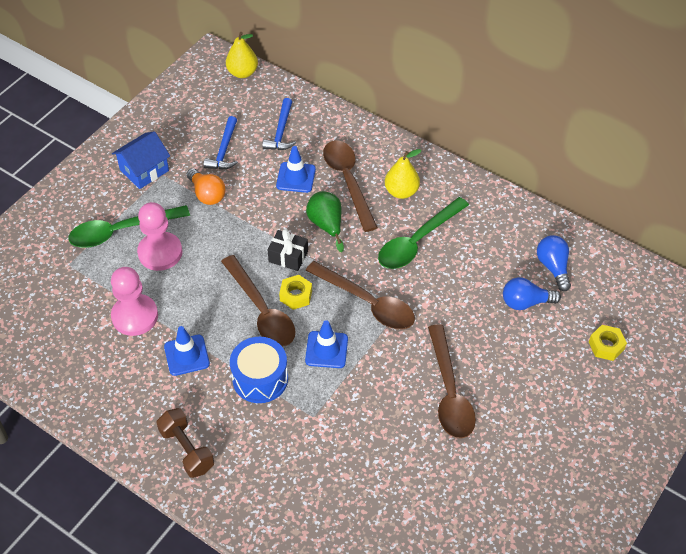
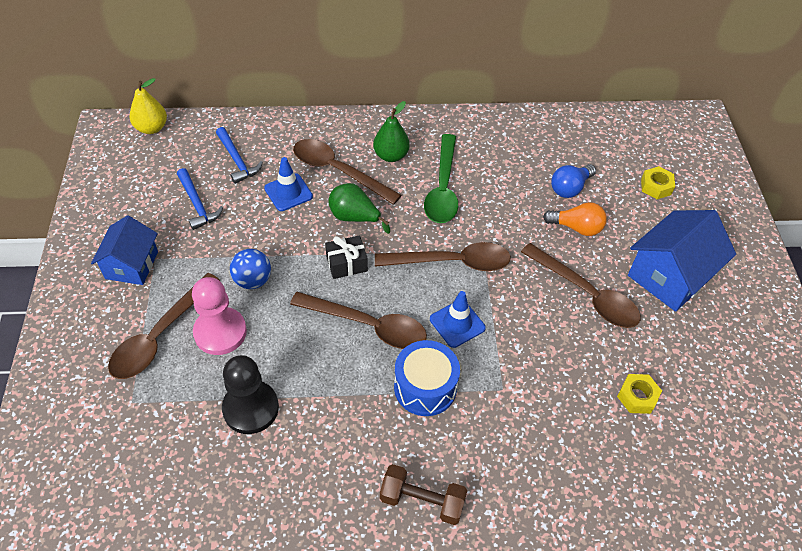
camera: 40 degrees left, 0 degrees up
(121, 231) = (160, 335): green spoon -> brown spoon
(135, 316) = (250, 408): pink pawn -> black pawn
(186, 355) = (337, 412): blue traffic cone -> none
(207, 194) = (217, 252): orange light bulb -> orange light bulb (576, 227)
(212, 229) = (253, 280): none -> blue ball
(296, 295) = (386, 293): yellow nut -> yellow nut (637, 397)
(401, 192) = (391, 156): yellow pear -> green pear
(536, 423) = (669, 276): none -> blue house
(553, 267) = (562, 150): blue light bulb -> none

